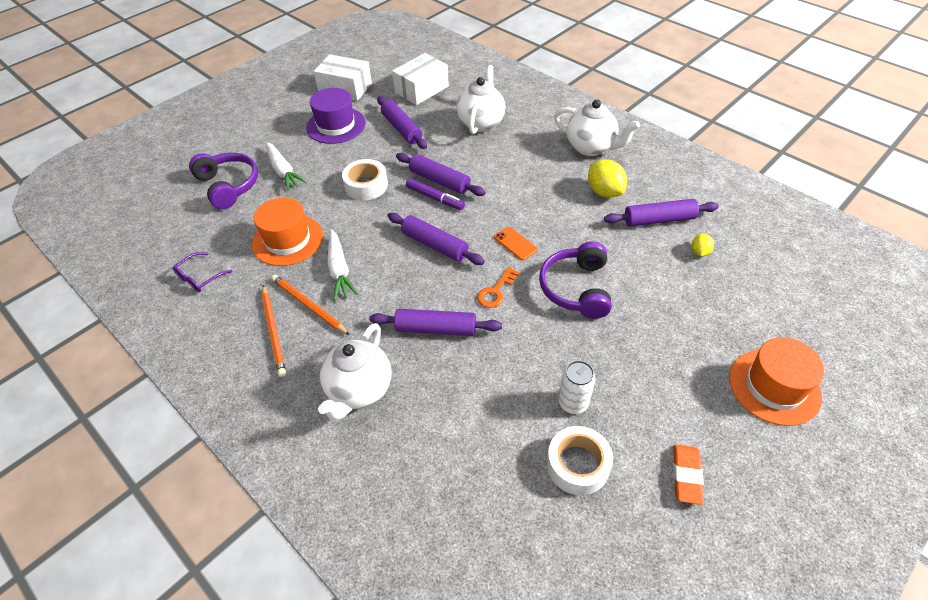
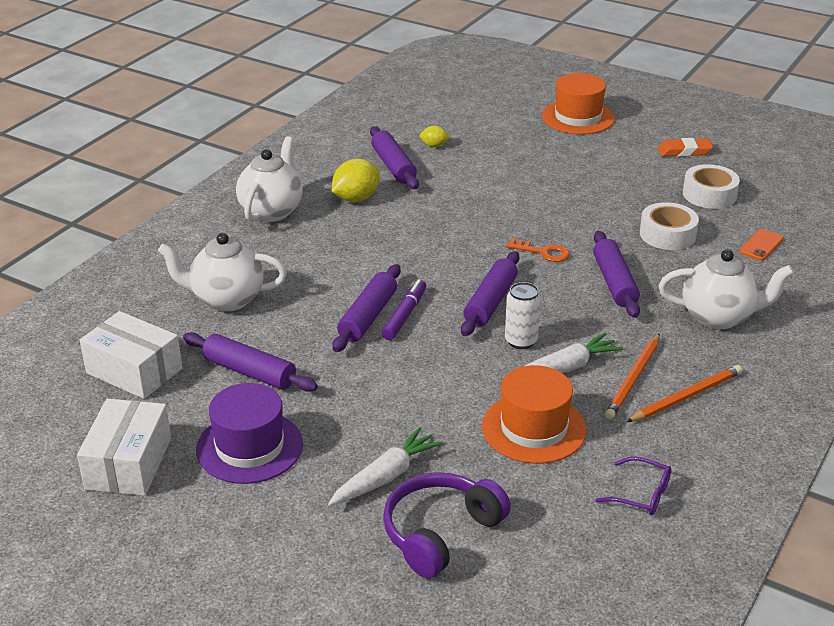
camera: 105 degrees left, 15 degrees down
(366, 185) = (396, 380): white tape -> white tape (667, 234)
(402, 128) = (250, 372): purple rolling pin -> purple rolling pin turned 75 degrees clockwise
(515, 243) = (465, 247): orange phone -> orange phone (761, 245)
(573, 403) = (652, 200): white can -> white can (521, 341)
(576, 288) = (515, 207): purple headphones -> none

